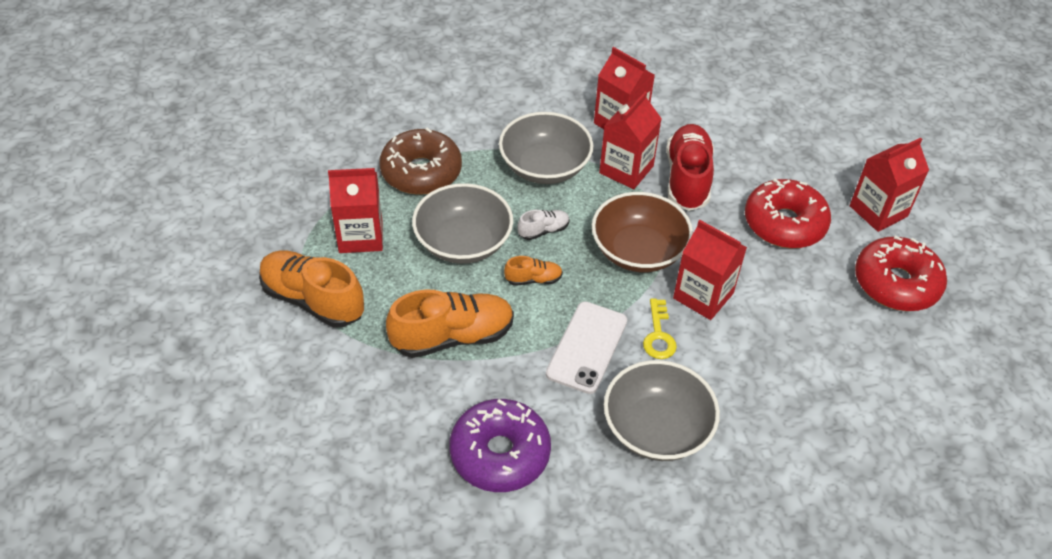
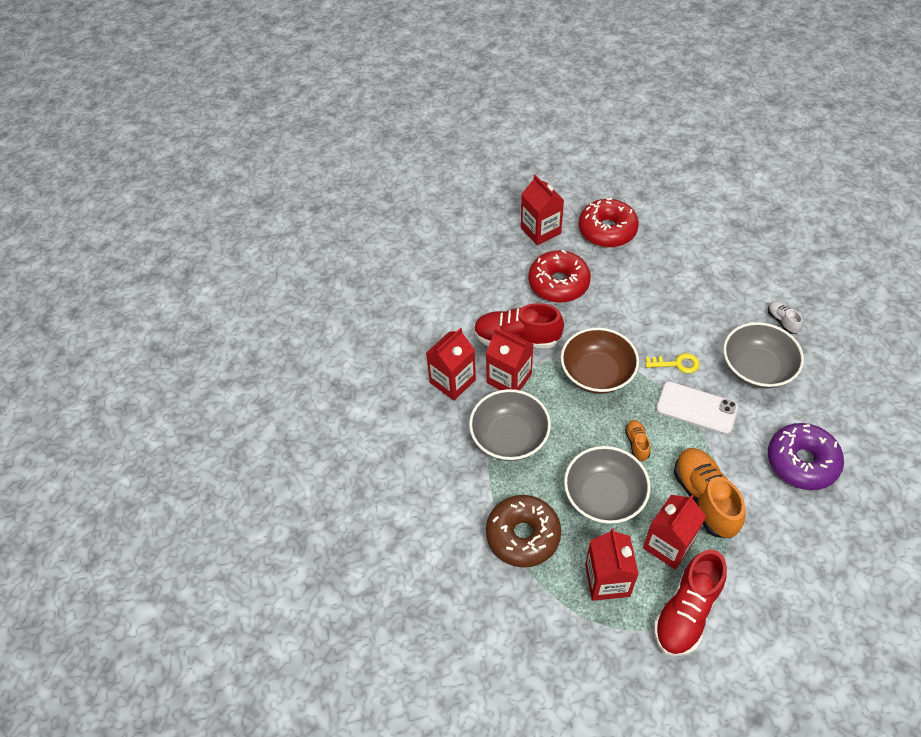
camera: 85 degrees left, 5 degrees up
(313, 300) = (686, 612): orange shoe -> red shoe
(543, 231) = (584, 437): white shoe -> white shoe (782, 321)
(703, 296) = (635, 335): red carton -> red carton (668, 544)

